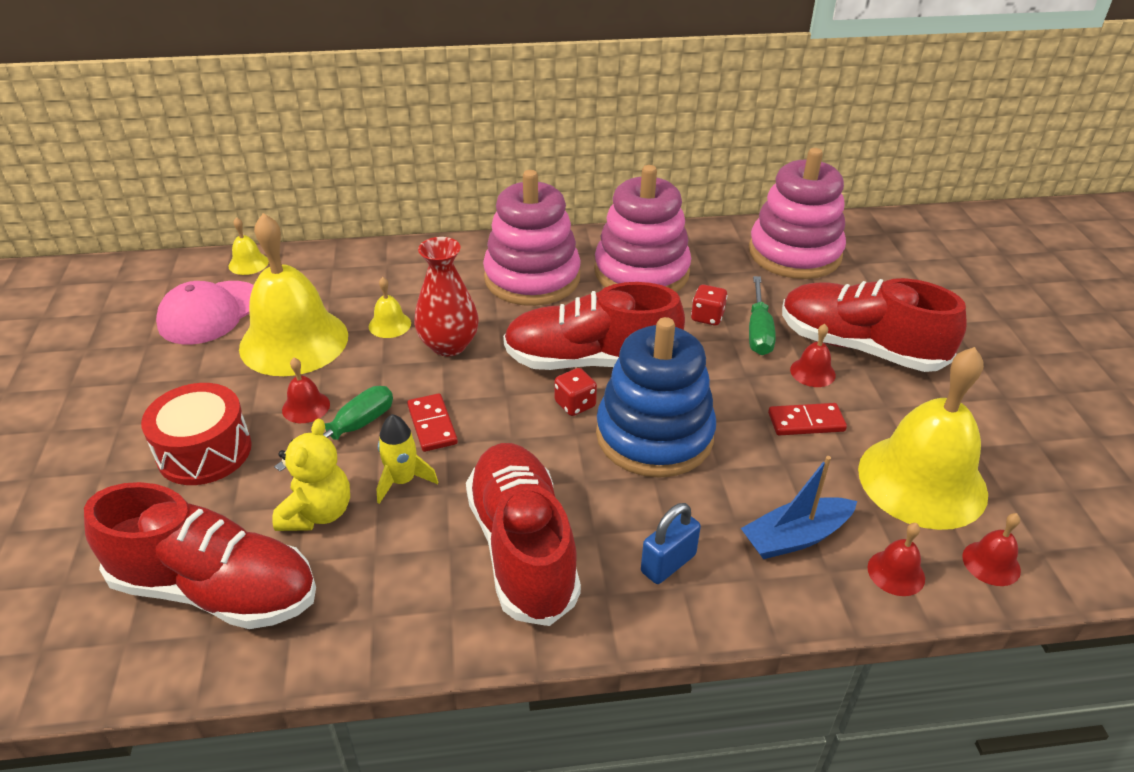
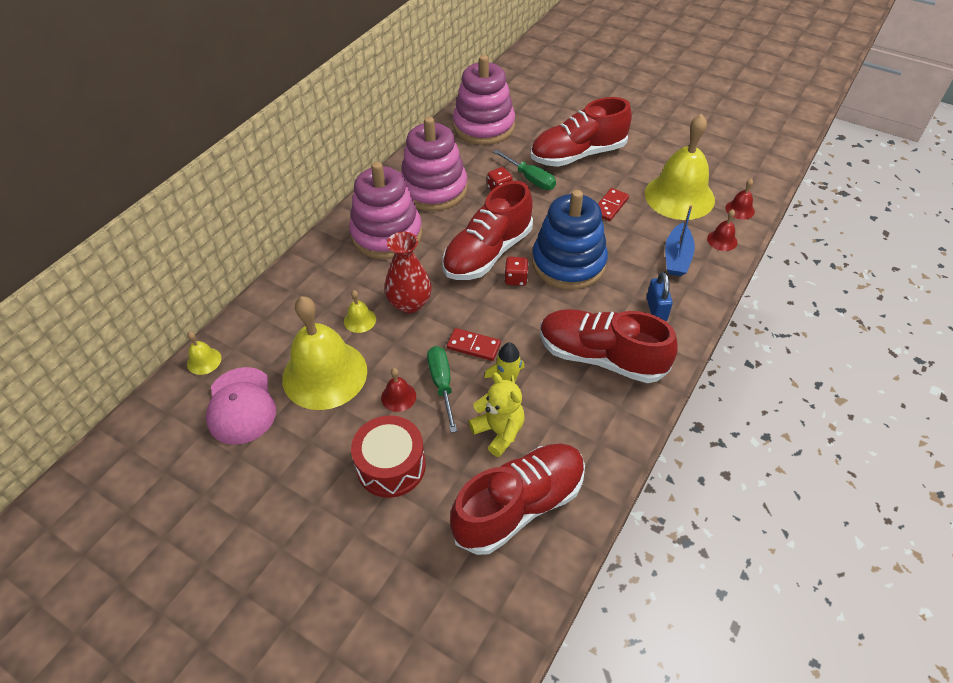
camera: 50 degrees left, 10 degrees up
(812, 372) = (579, 181): red bell -> none

